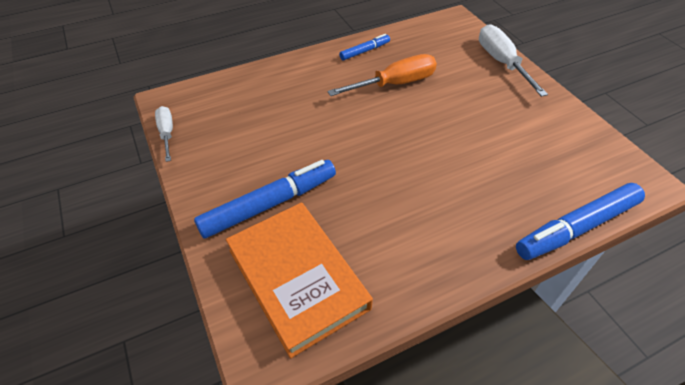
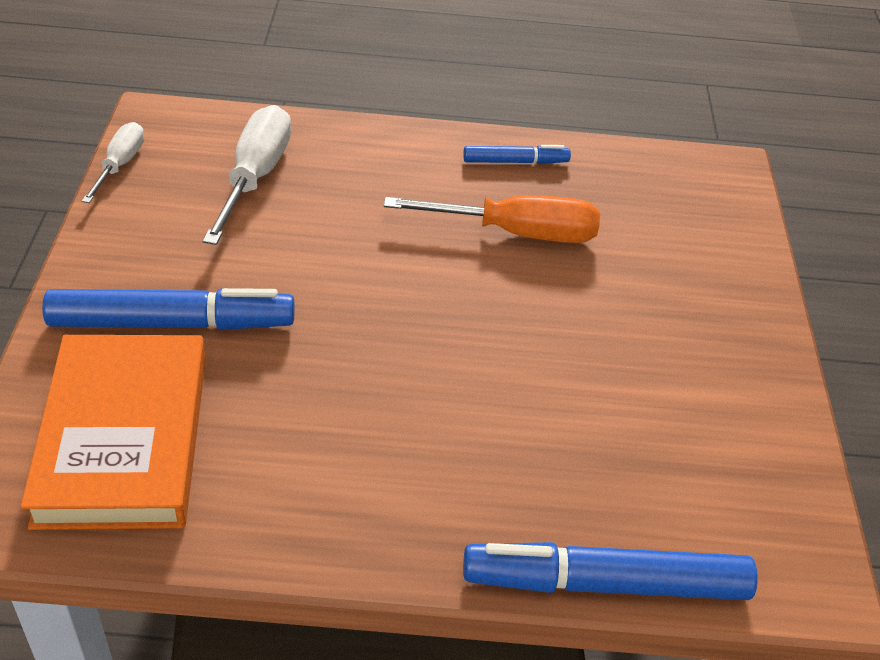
camera: 25 degrees right, 5 degrees down
(501, 62) = (739, 273): white screwdriver -> white screwdriver (255, 176)

